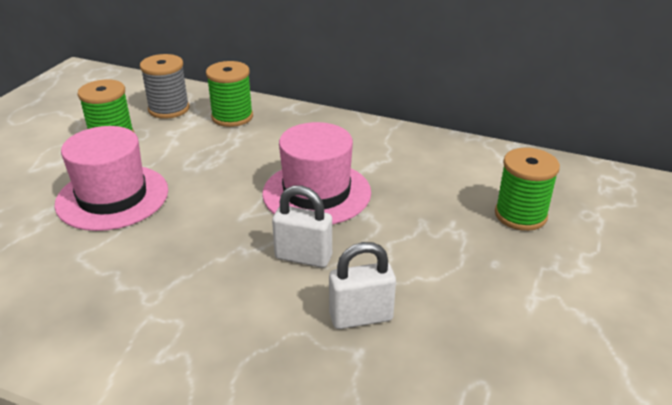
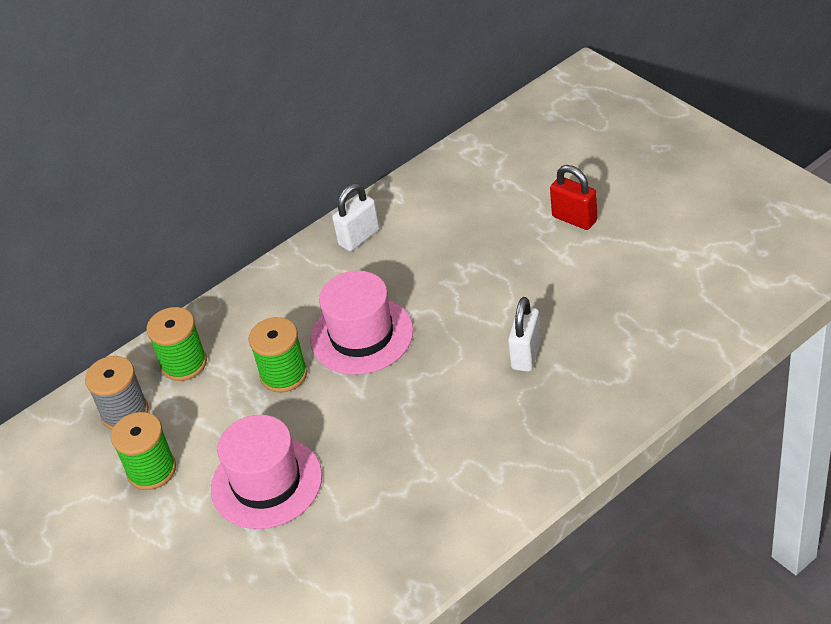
camera: 55 degrees left, 10 degrees up
(303, 257) = (441, 368): white padlock -> white padlock (359, 237)
(520, 215) = (476, 222): green spool -> green spool (284, 374)
(599, 287) = (574, 219): none -> red padlock

